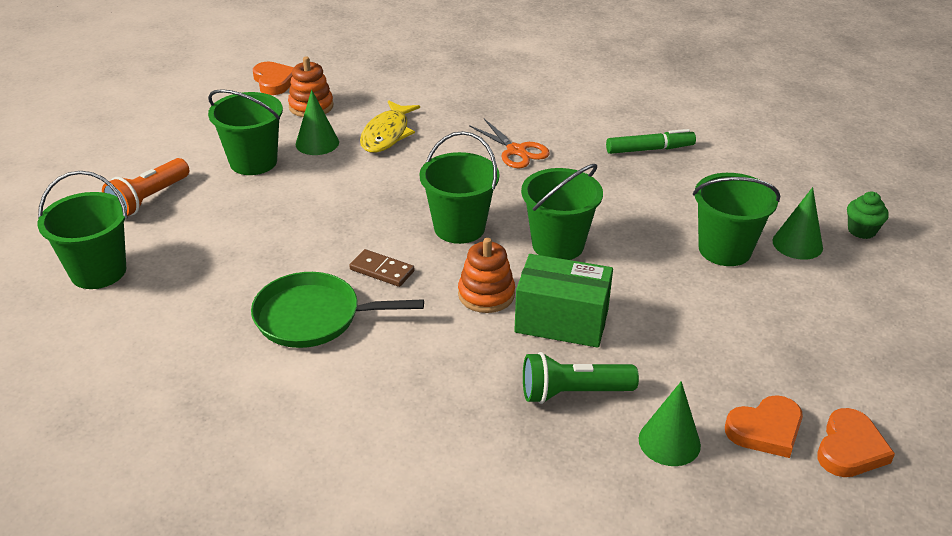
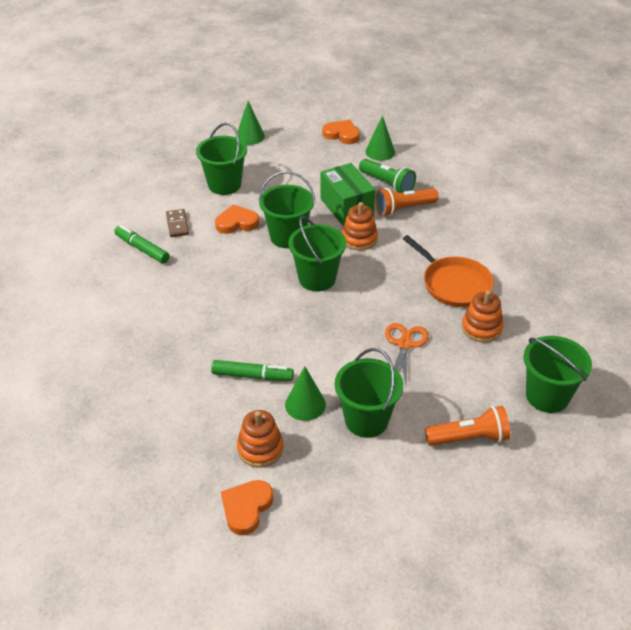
camera: 130 degrees left, 5 degrees up
(229, 291) = (481, 328): none -> orange stacking toy
(313, 317) = (454, 284): green pan -> orange pan
(382, 270) = (389, 284): brown domino -> brown domino (177, 224)
(387, 134) = (252, 376): yellow fish -> green marker
(497, 371) = (404, 209): none -> orange flashlight
(516, 151) = (205, 302): orange scissors -> orange scissors (404, 344)
(797, 244) = (192, 166): green cone -> green cone (250, 136)
(850, 448) = (326, 115): orange heart -> orange heart (237, 223)
(861, 230) = (156, 153): green cupcake -> none

